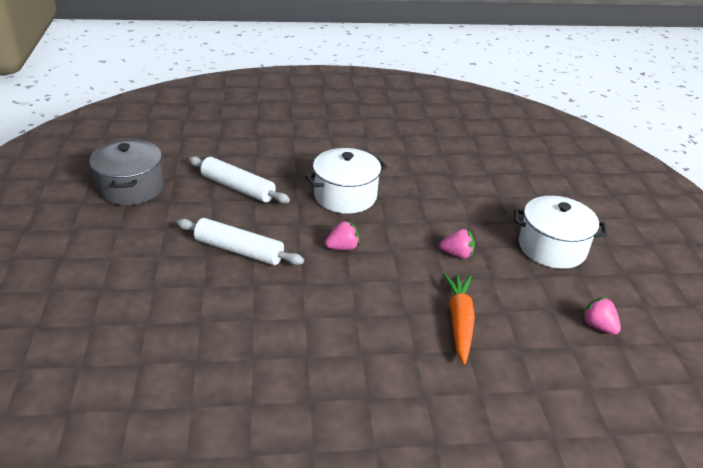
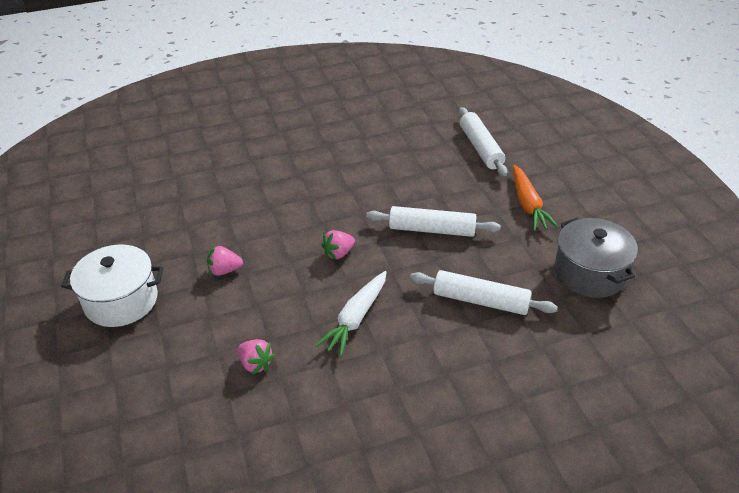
camera: 170 degrees right, 5 degrees up
(101, 341) = (481, 148): none -> white rolling pin
(345, 196) = (356, 318): white pot -> white carrot
(459, 321) = (225, 209): orange carrot -> orange carrot (528, 204)
(598, 326) = (107, 229): pink strawberry -> pink strawberry (255, 364)

